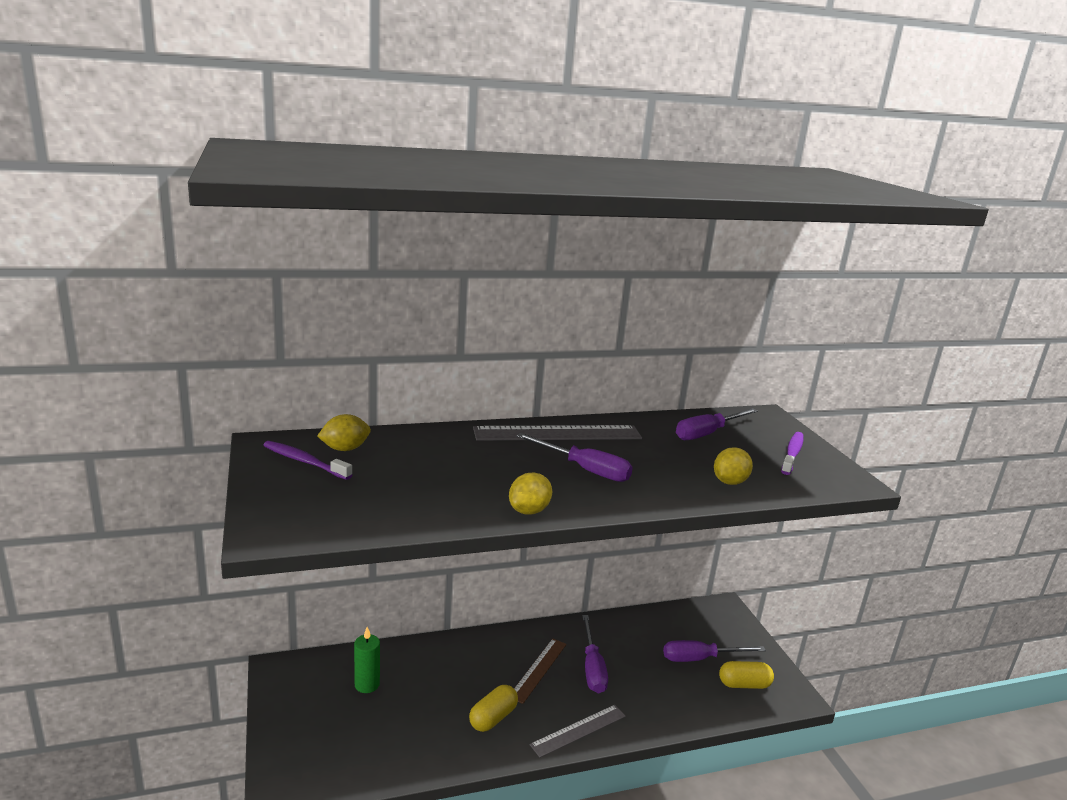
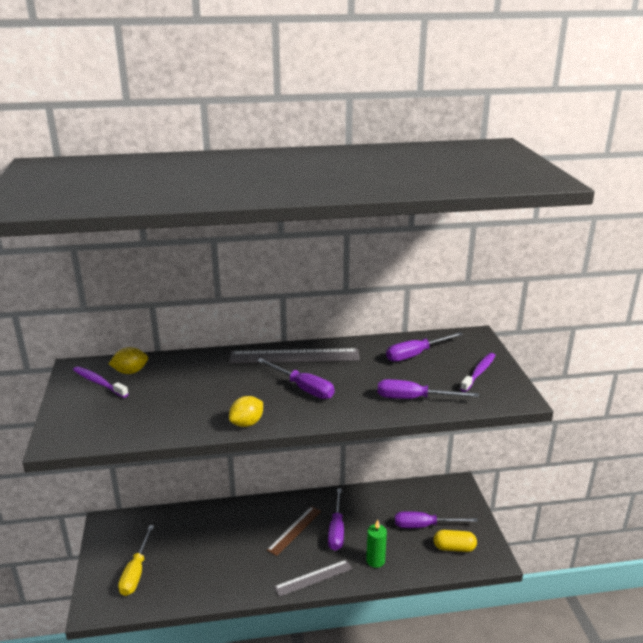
camera: 10 degrees right, 5 degrees up
(334, 734) = (136, 572): none -> yellow screwdriver
(367, 684) = (166, 537): green candle -> green candle (375, 561)
(493, 718) = (252, 565): yellow capsule -> none
(729, 482) = (414, 398): yellow lemon -> purple screwdriver

